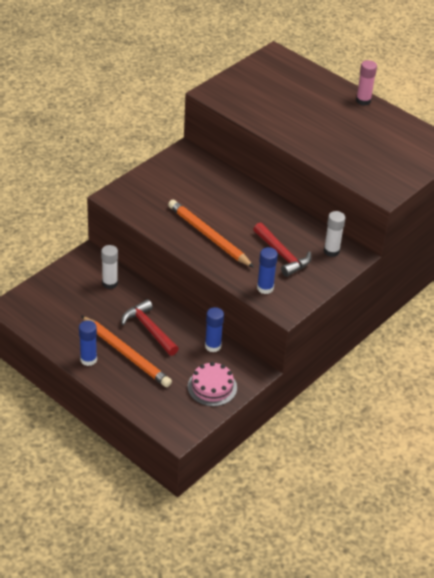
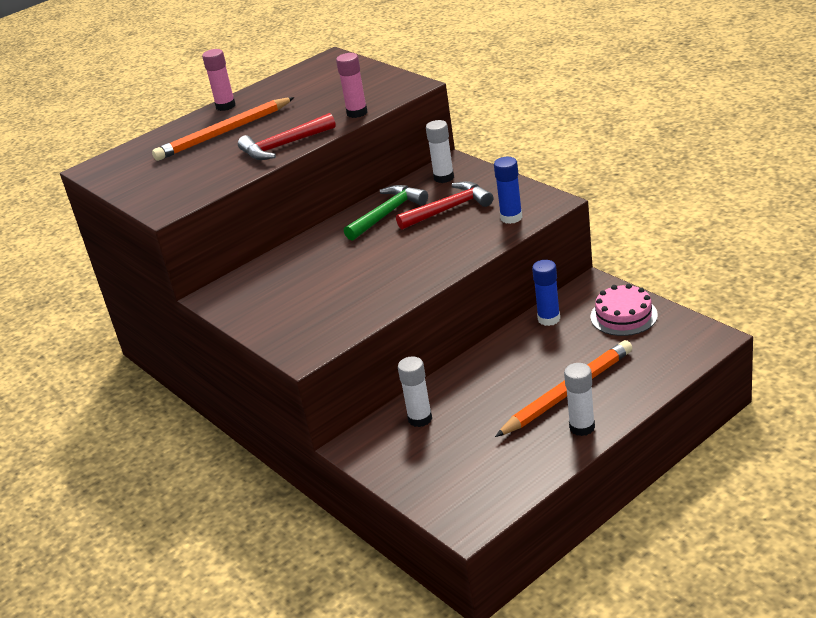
camera: 75 degrees left, 10 degrees down
(88, 359) = (582, 427): blue glue stick -> white glue stick
(149, 329) = (517, 375): red hammer -> red hammer (284, 146)
(209, 236) = (405, 264): orange pencil -> orange pencil (223, 133)
(279, 224) = (387, 214): none -> green hammer
(340, 167) = (357, 113): none -> pink glue stick

